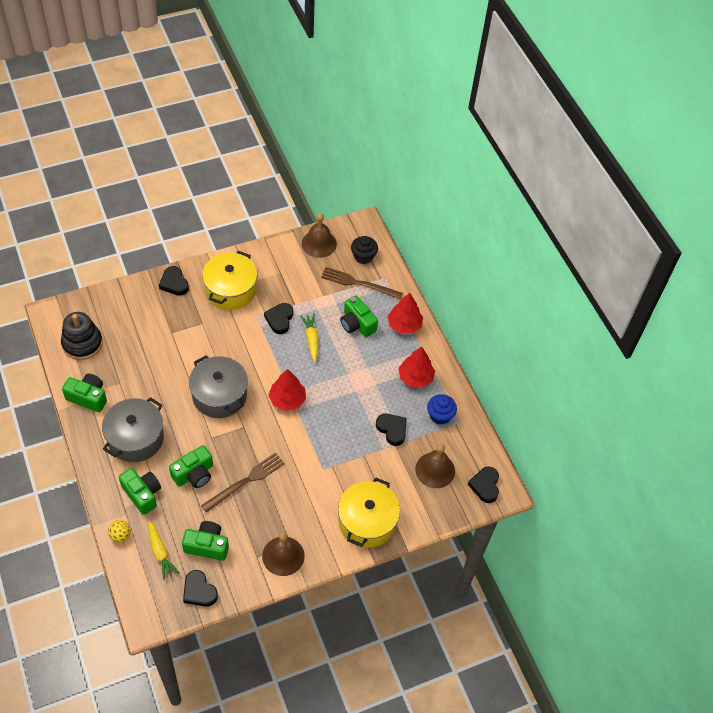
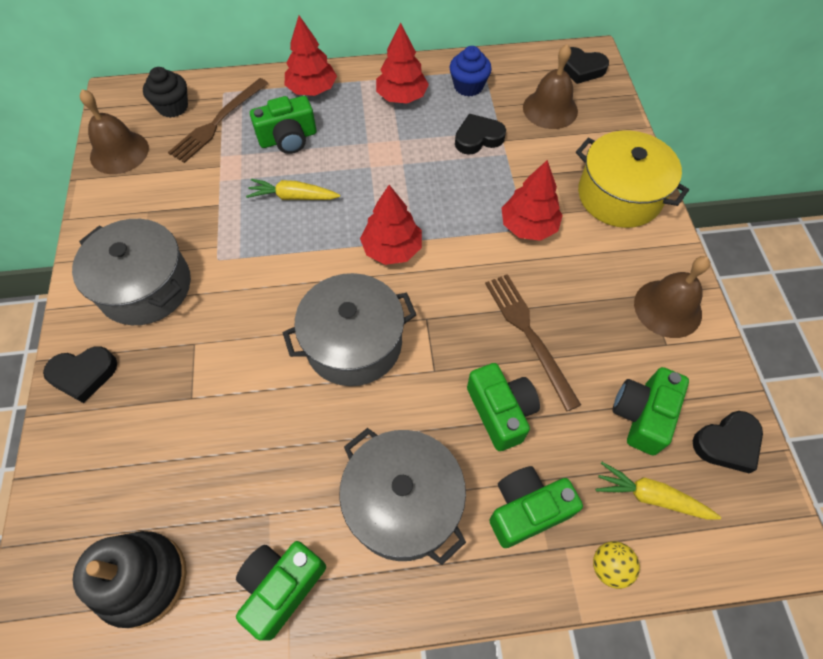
camera: 70 degrees left, 5 degrees up
(160, 553) = (651, 496): yellow carrot -> yellow carrot turned 150 degrees counterclockwise
(231, 290) = (145, 286): yellow pot -> grey pot
(279, 319) = (238, 230): black heart -> none
(325, 470) = (528, 226): none -> red tree

